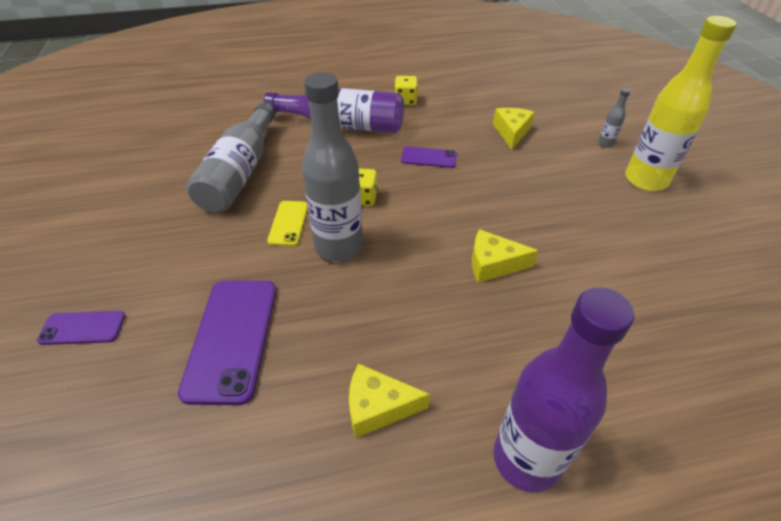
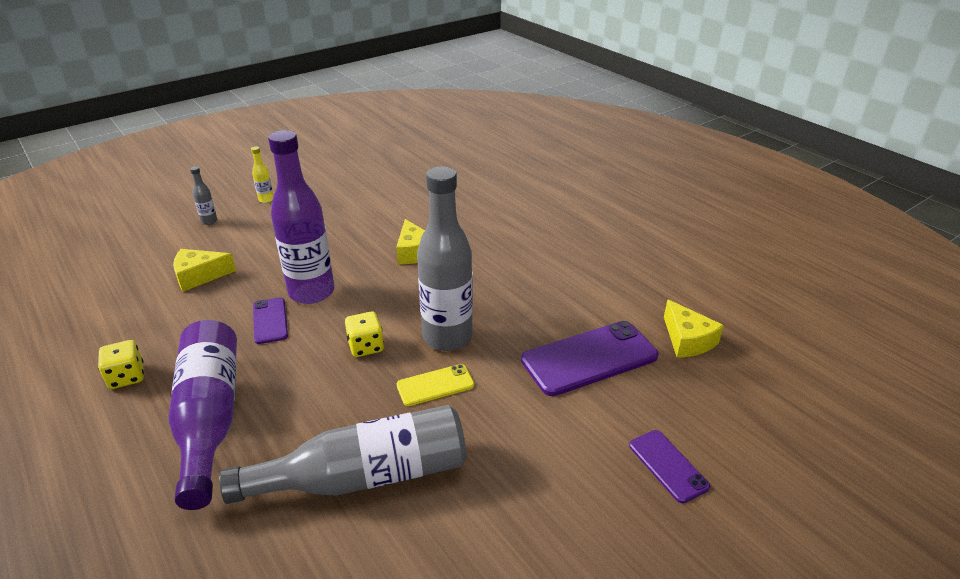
camera: 115 degrees left, 10 degrees down
(378, 407) = (576, 271): yellow cheese -> yellow cheese (687, 340)
(526, 459) = (558, 217): purple bottle -> purple bottle (311, 292)
(645, 180) = (266, 199): yellow bottle -> yellow bottle, size x0.41

